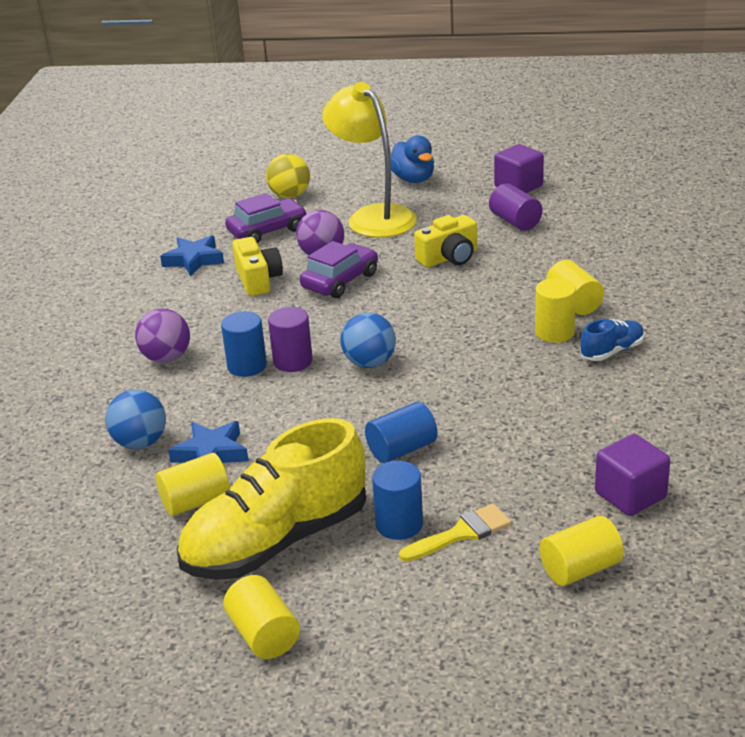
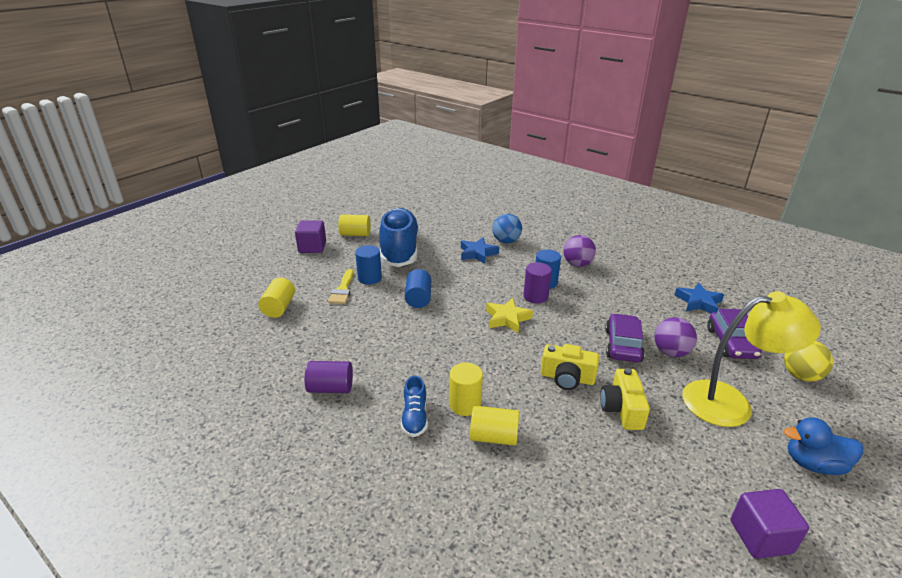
camera: 120 degrees right, 0 degrees up
(195, 501) = (448, 242): yellow cylinder -> none
(258, 280) = (650, 316): yellow camera -> yellow camera (567, 378)
(276, 541) = (399, 250): yellow shoe -> blue shoe
(340, 281) = (622, 345): purple car -> purple car turned 150 degrees counterclockwise
(369, 363) = (507, 318): blue ball -> yellow star
(515, 222) = (668, 484): purple cylinder -> purple cylinder (330, 388)
(630, 495) = (294, 346): purple cube -> purple cube (312, 247)

